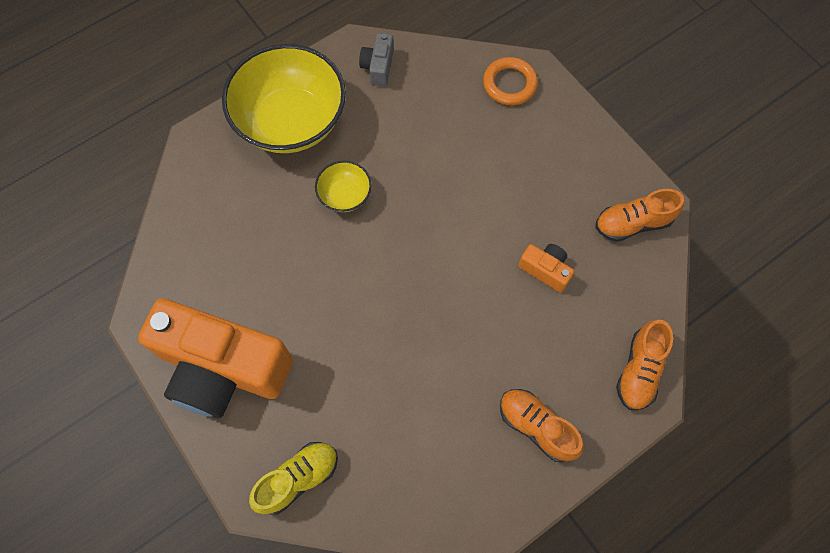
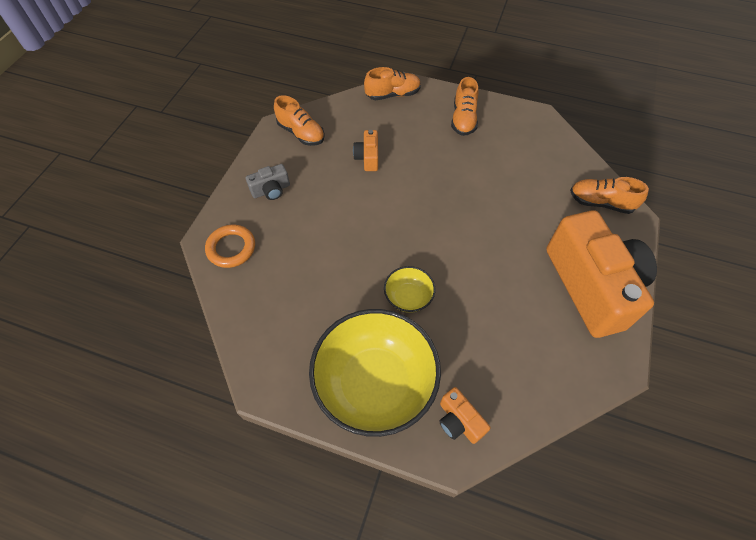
camera: 125 degrees left, 10 degrees down
(213, 160) = (459, 421): none -> orange camera
(298, 479) = (600, 203): yellow shoe -> orange shoe
(378, 67) = (272, 351): grey camera -> grey camera (271, 190)

